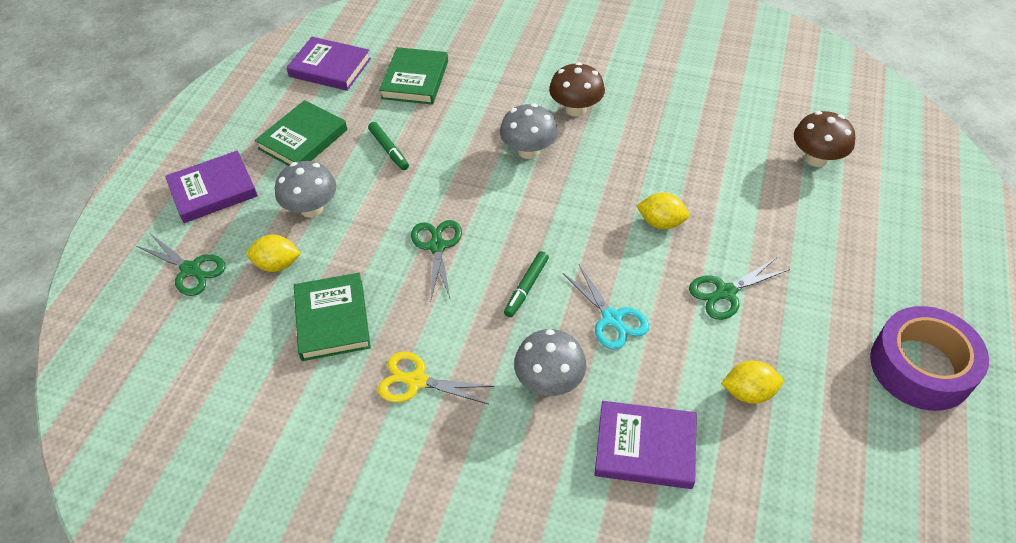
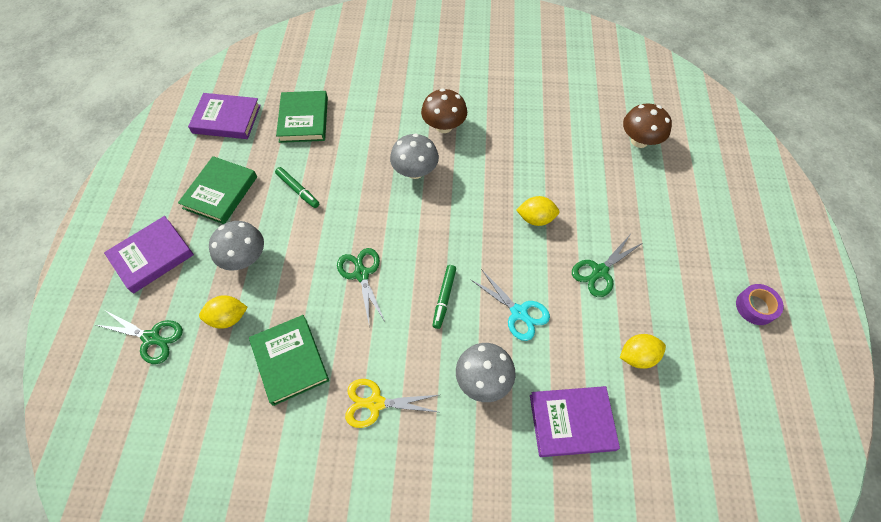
camera: 15 degrees left, 10 degrees up
(921, 367) = (755, 307): purple tape -> purple tape, size x0.51

